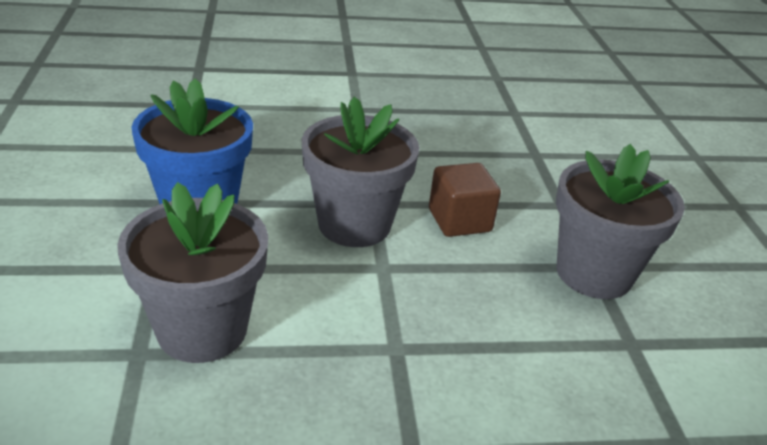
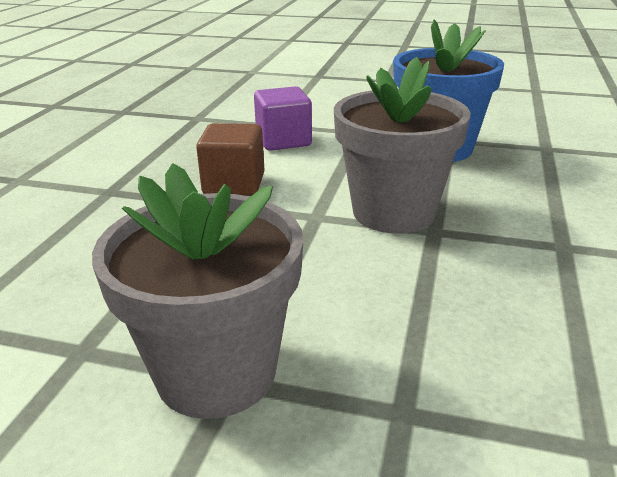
camera: 115 degrees right, 5 degrees down
(202, 330) = (283, 140): grey flower pot -> purple cube
(459, 220) = (382, 283): brown cube -> brown cube (234, 184)

